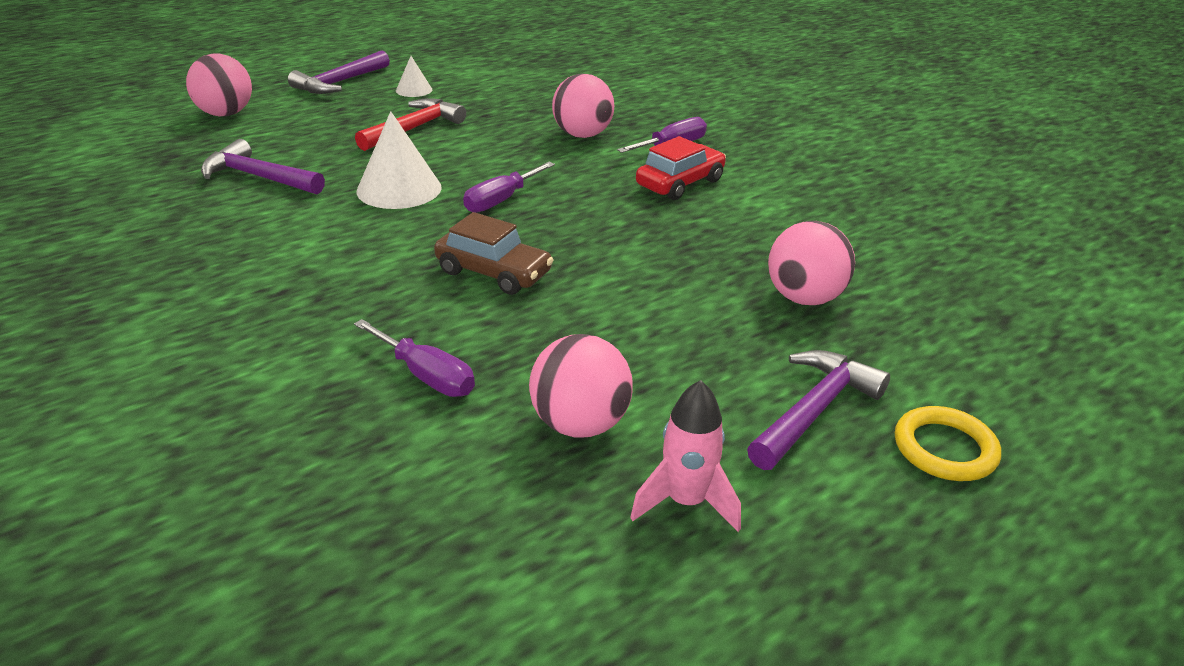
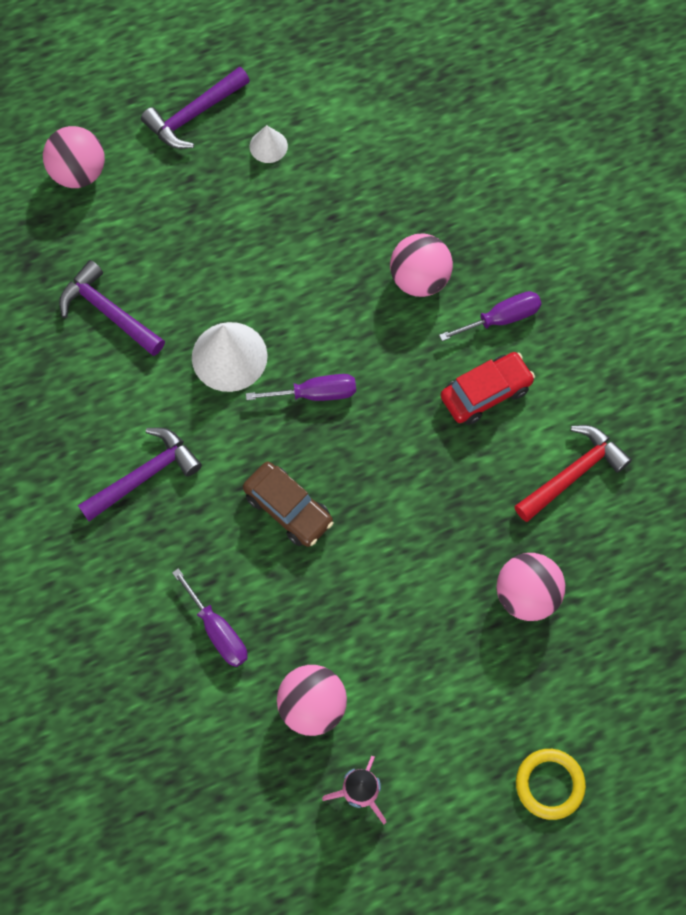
camera: 15 degrees right, 35 degrees up
(414, 129) = (257, 237): red hammer -> red hammer (573, 473)
(501, 200) = (315, 394): purple screwdriver -> purple screwdriver turned 150 degrees counterclockwise
(814, 411) = (477, 727): purple hammer -> purple hammer (145, 475)

